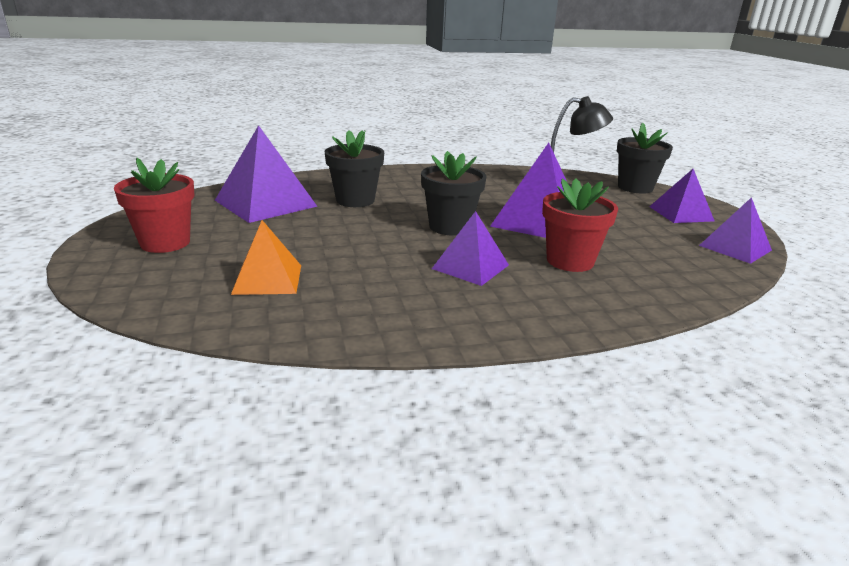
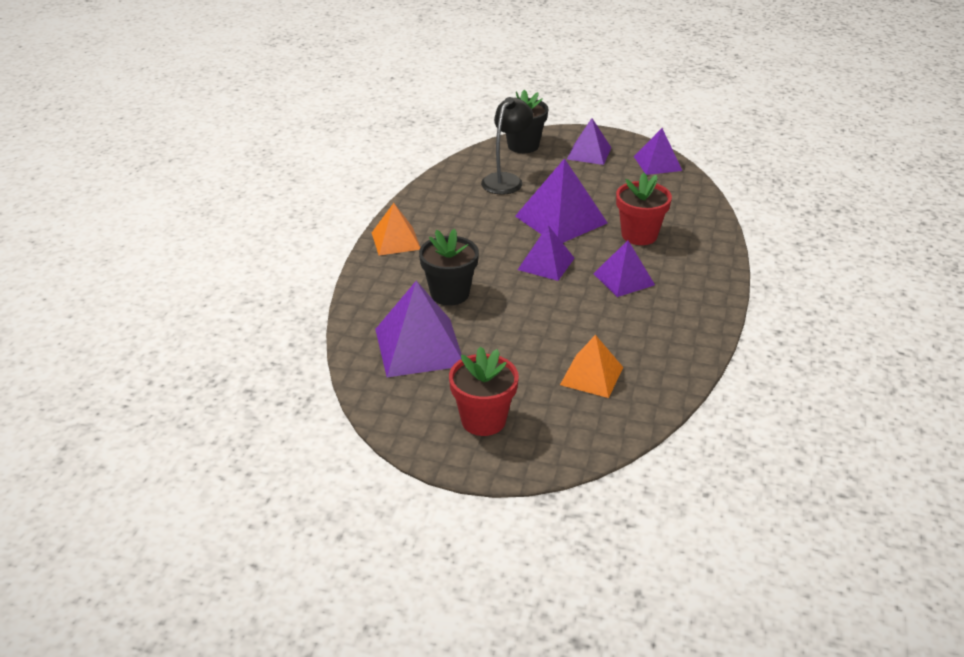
camera: 60 degrees left, 10 degrees up
(412, 173) = (396, 241): none -> orange pyramid
(450, 227) = (546, 264): black flower pot -> purple pyramid

